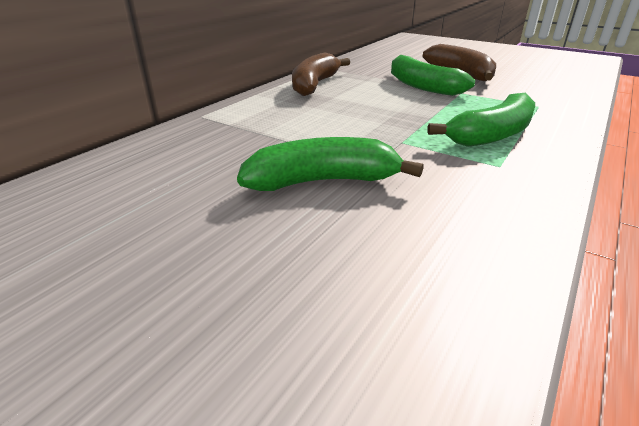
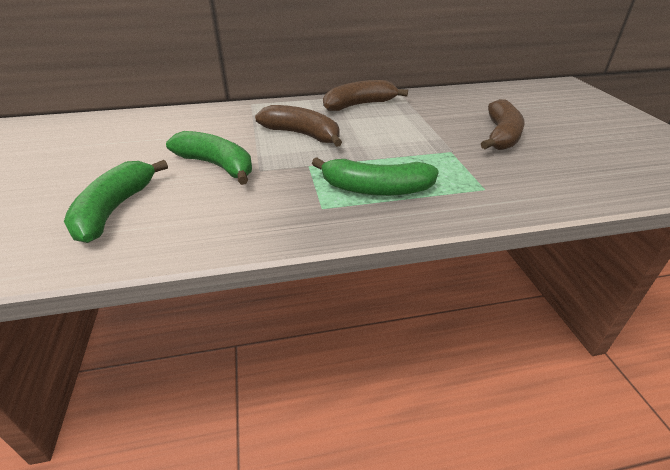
camera: 45 degrees right, 5 degrees up
(330, 122) = (302, 135): none -> brown banana
(422, 86) = (433, 134): green banana -> green banana (115, 209)

